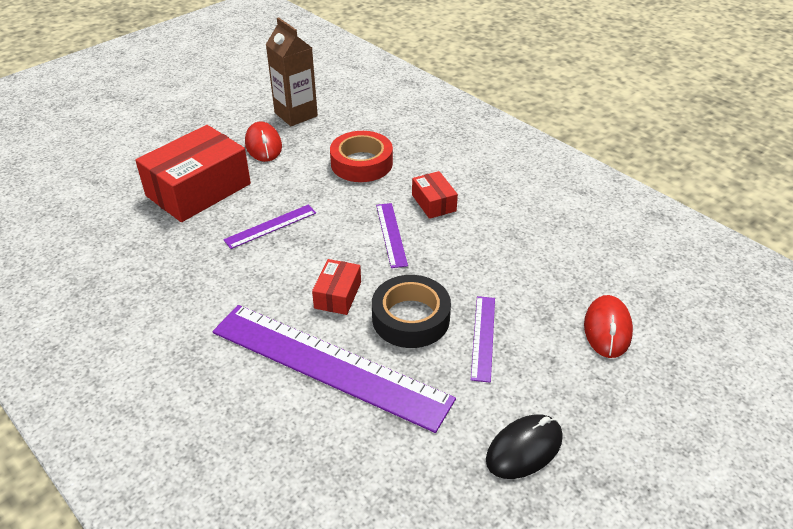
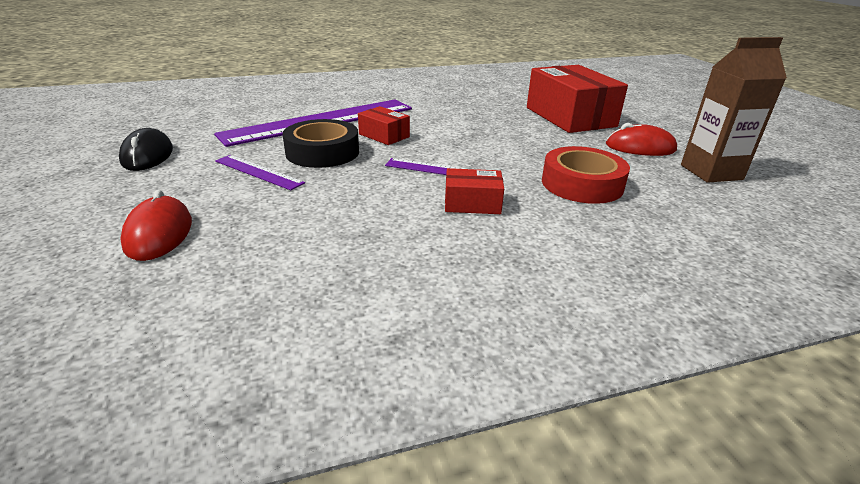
camera: 115 degrees right, 10 degrees down
(270, 226) = (497, 130): purple ruler -> none
(607, 329) = (159, 233): red mouse -> red mouse turned 45 degrees clockwise

